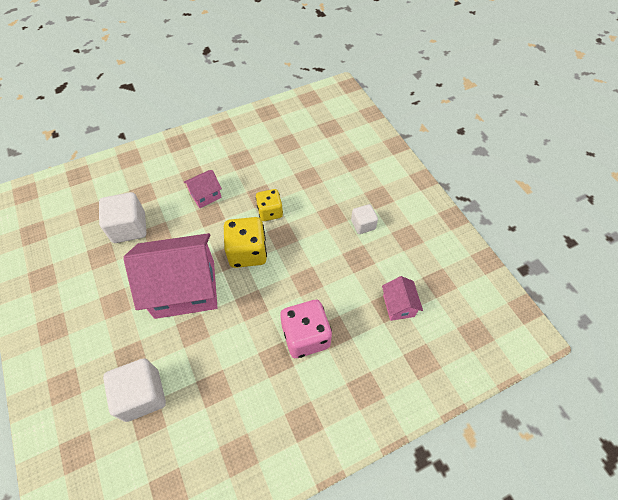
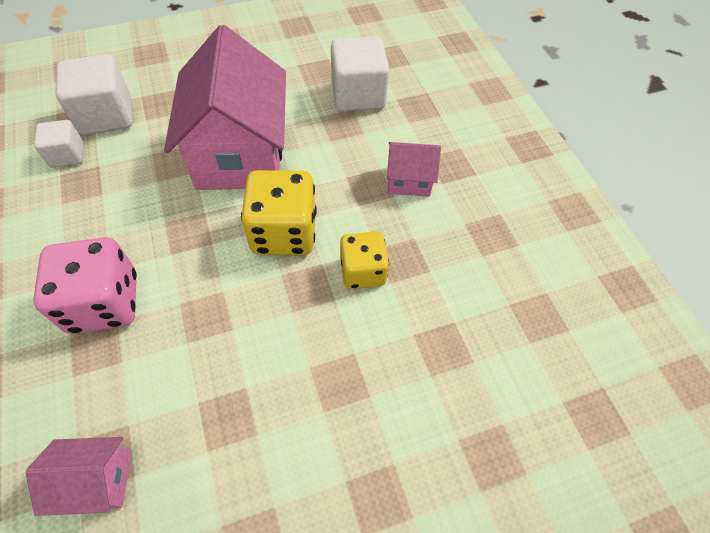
camera: 95 degrees right, 0 degrees up
(205, 195) = (409, 180): pink house -> pink house turned 60 degrees counterclockwise
(363, 225) = (305, 444): white cube -> white cube (67, 155)

